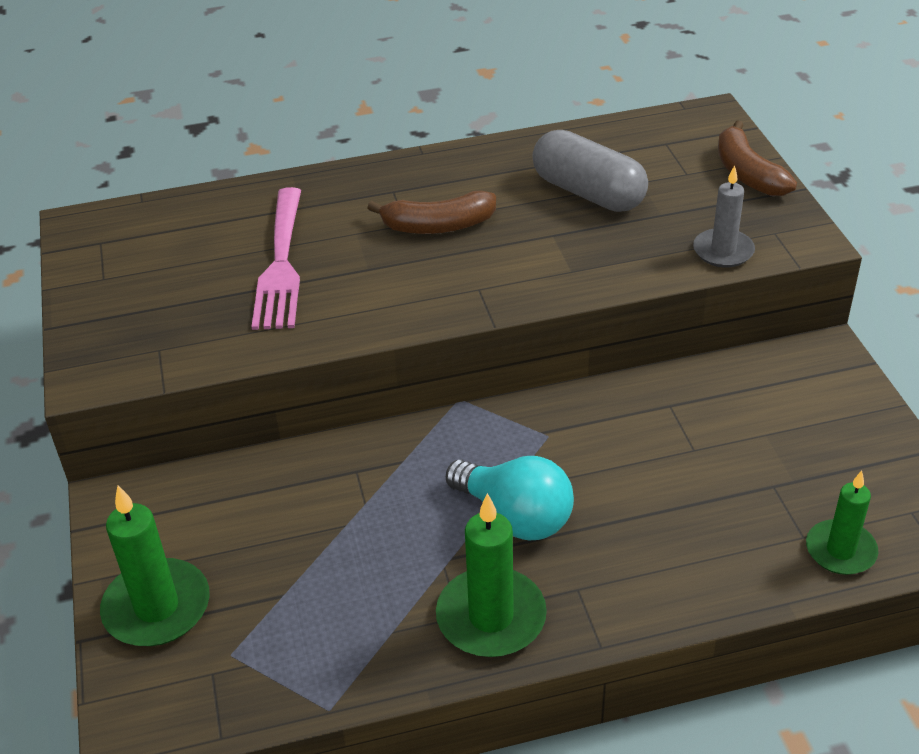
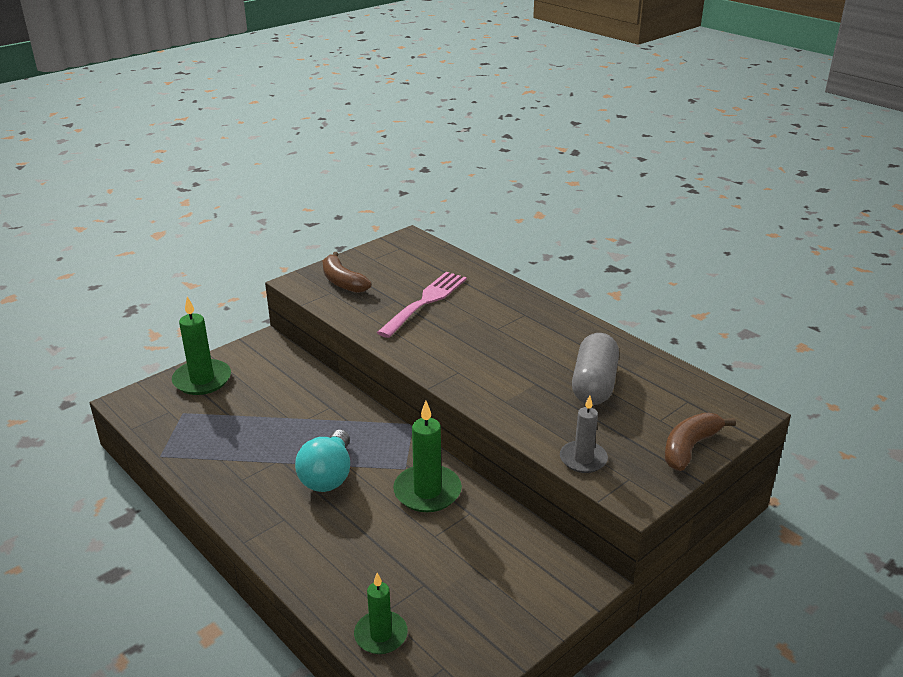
camera: 60 degrees right, 10 degrees down
(281, 264) = (425, 302): pink fork -> pink fork turned 150 degrees clockwise
(438, 226) = (505, 340): brown banana -> brown banana (342, 282)
(491, 617) = (246, 491): green candle -> green candle (427, 491)

